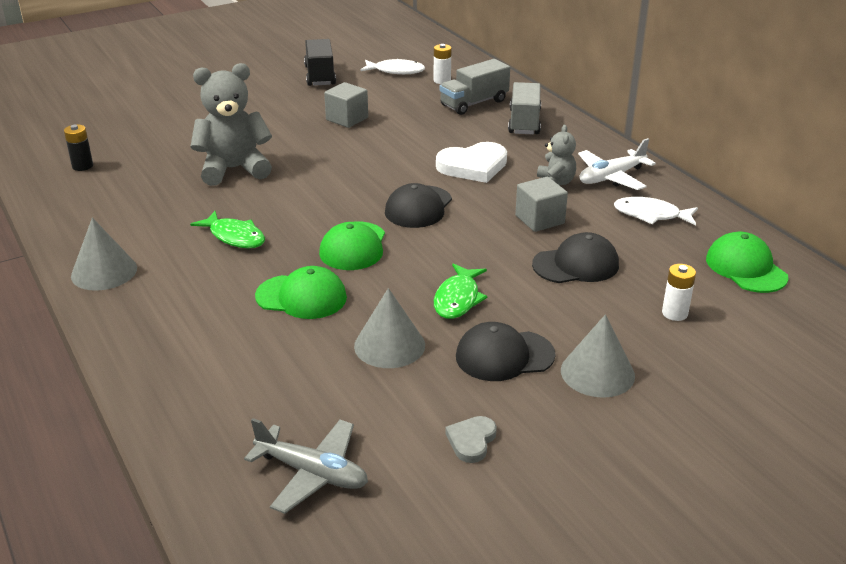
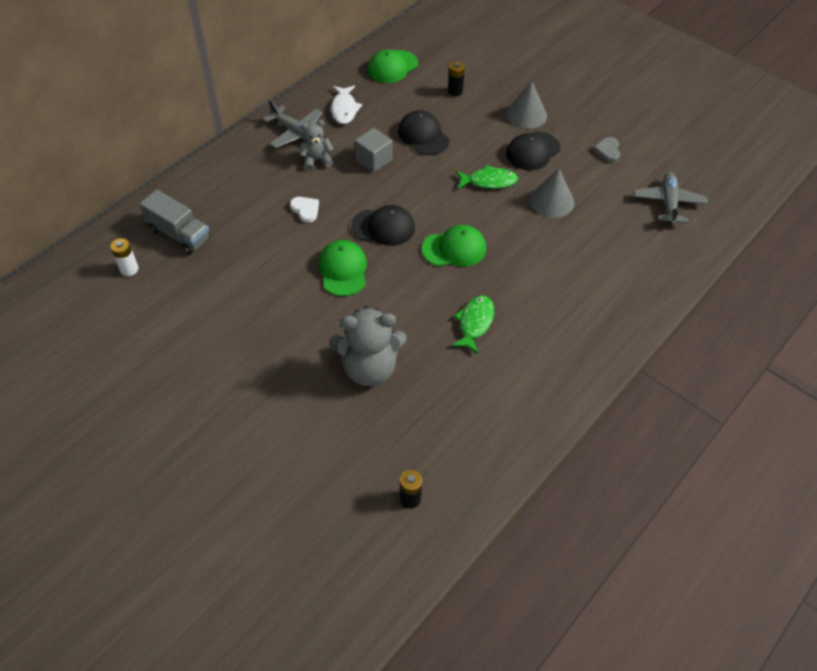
camera: 110 degrees left, 20 degrees up
(104, 272) = (560, 385): grey cone -> none
(234, 169) = (369, 368): grey teddy bear -> grey teddy bear turned 60 degrees counterclockwise
(301, 297) = (527, 257): green cap -> green cap (343, 270)
(320, 76) = (135, 375): black truck -> none
(347, 119) = (239, 318): grey cube -> none
(396, 71) = (110, 312): white fish -> none
(471, 441) = (607, 151): grey heart -> grey heart turned 90 degrees clockwise
(473, 166) = (305, 210): white heart -> white heart, size x0.55
(504, 356) = (533, 151): black cap -> black cap turned 75 degrees clockwise
(524, 122) = (212, 194): grey truck -> none
(611, 177) = (296, 133): white plane -> grey plane
(674, 313) = (455, 91): white battery -> black battery

